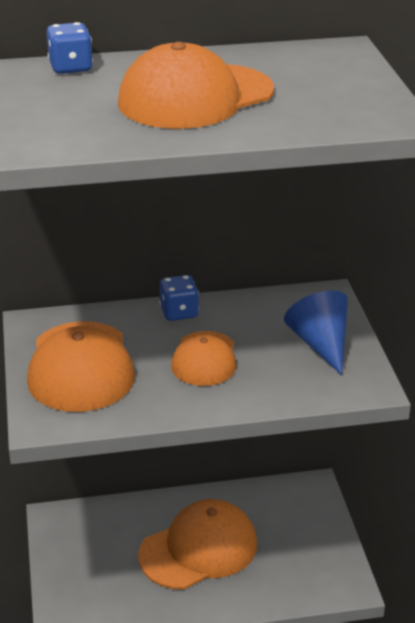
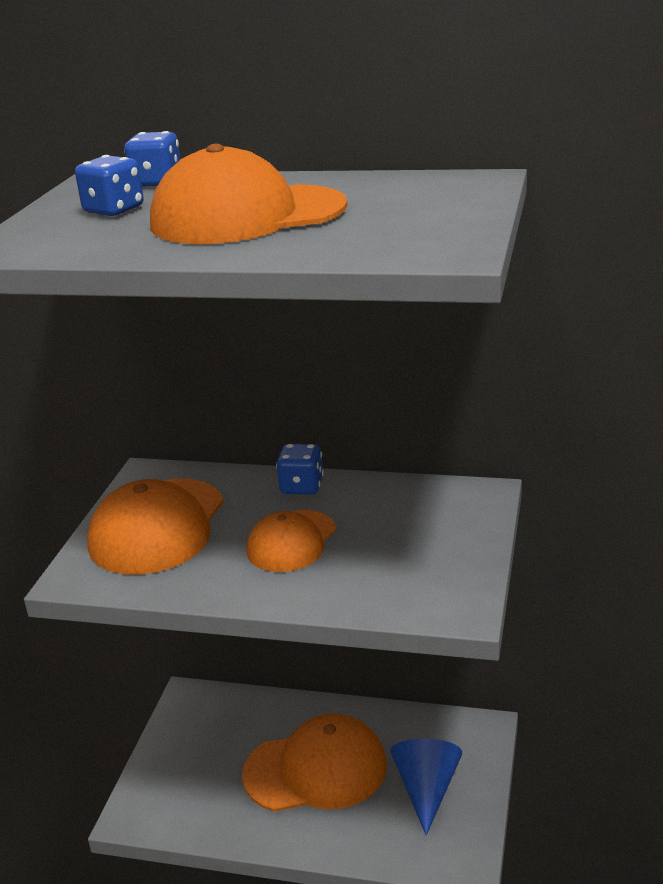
camera: 25 degrees right, 5 degrees down
(68, 100) = (114, 210): none -> blue dice
(320, 344) = (435, 548): blue cone -> blue cone (426, 789)

